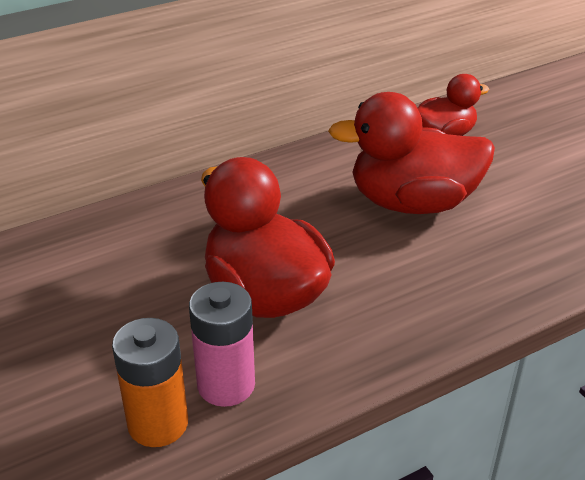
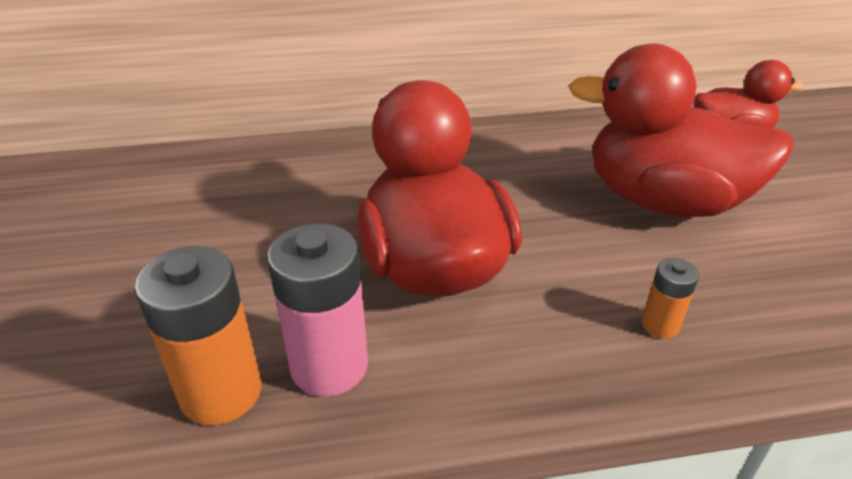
camera: 20 degrees right, 0 degrees up
(438, 297) = (660, 325): none -> orange battery

